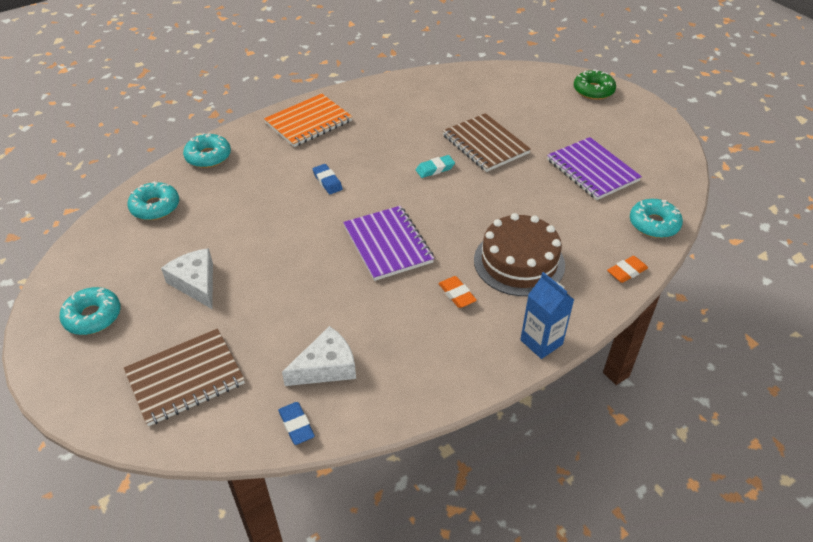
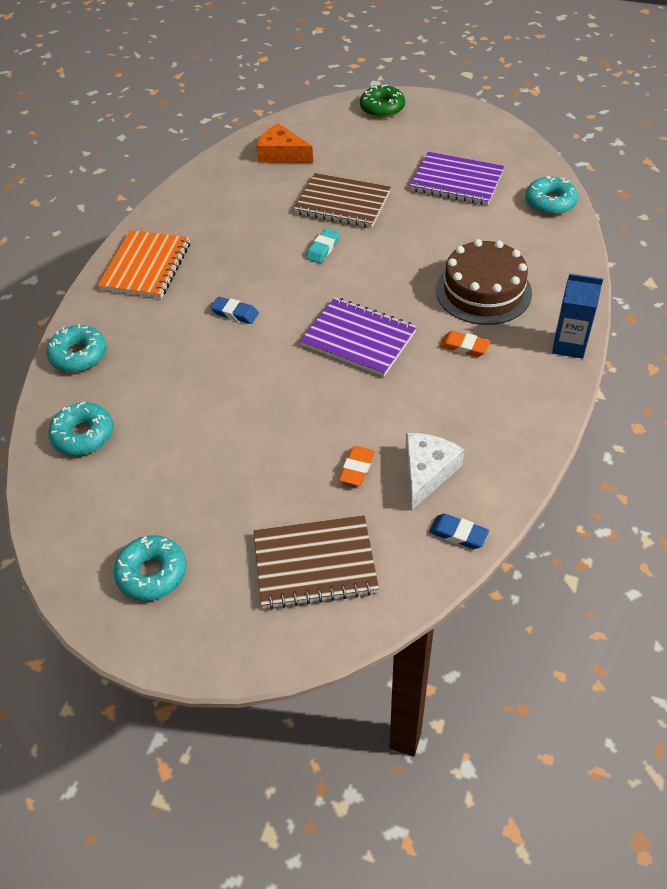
camera: 35 degrees left, 5 degrees up
(185, 378) = (315, 564): brown notebook -> brown notebook turned 60 degrees clockwise
(196, 283) = (220, 478): white cheese -> none
(480, 90) = (282, 154): none -> orange cheese
(626, 272) = (571, 252): orange eraser -> orange eraser (357, 468)

